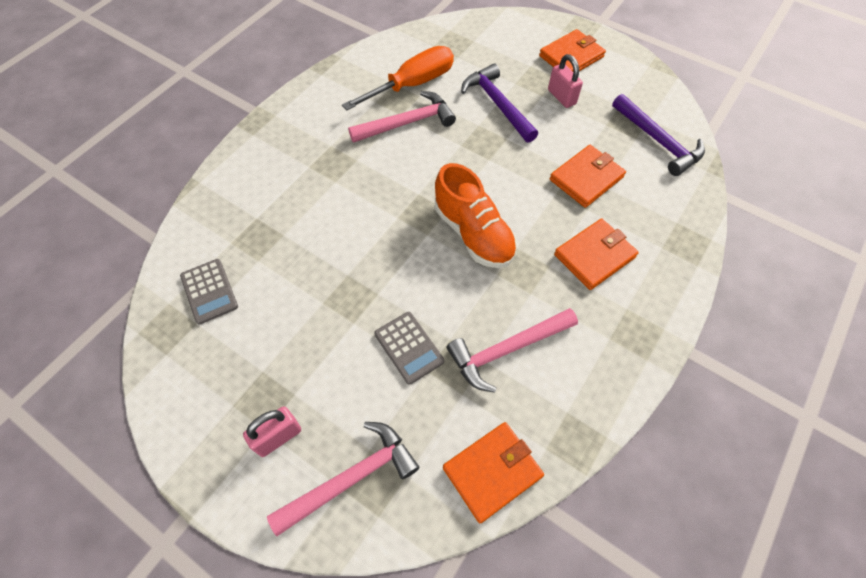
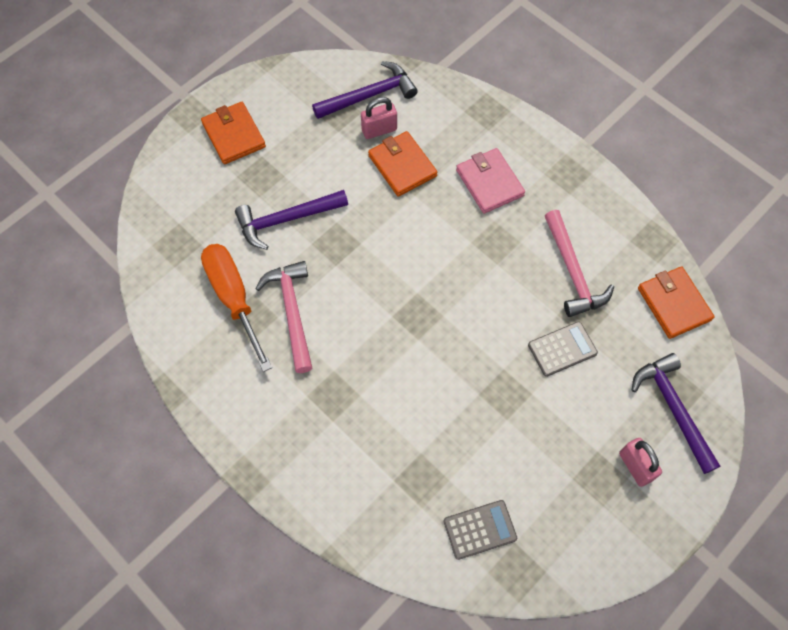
camera: 80 degrees left, 5 degrees up
(352, 478) = (673, 408): pink hammer -> purple hammer
(473, 233) = (449, 275): orange shoe -> none
(561, 97) = (291, 159): pink padlock -> pink padlock (379, 130)
(594, 256) = (489, 183): orange wallet -> pink wallet

